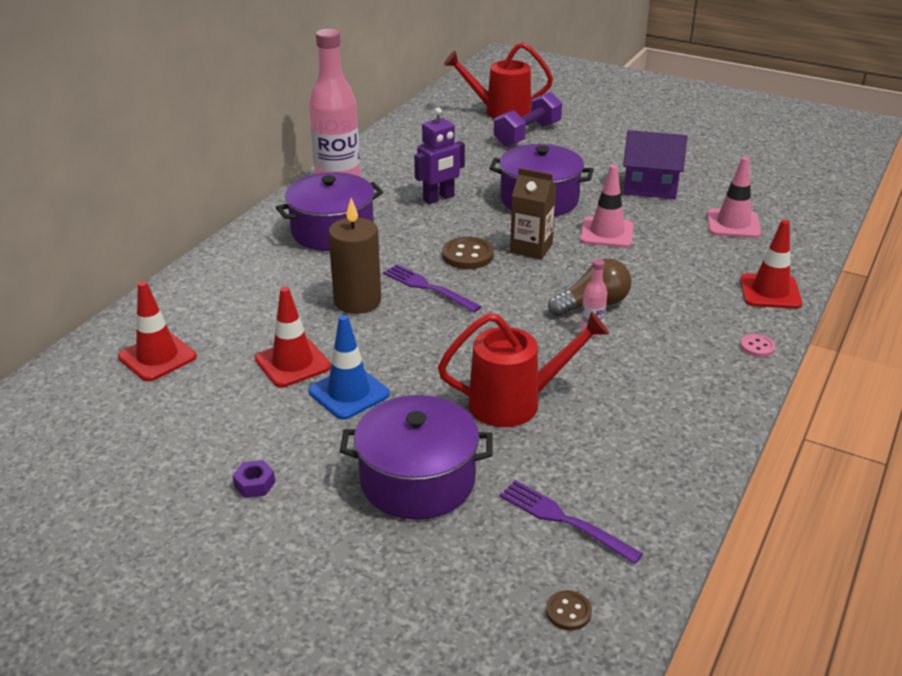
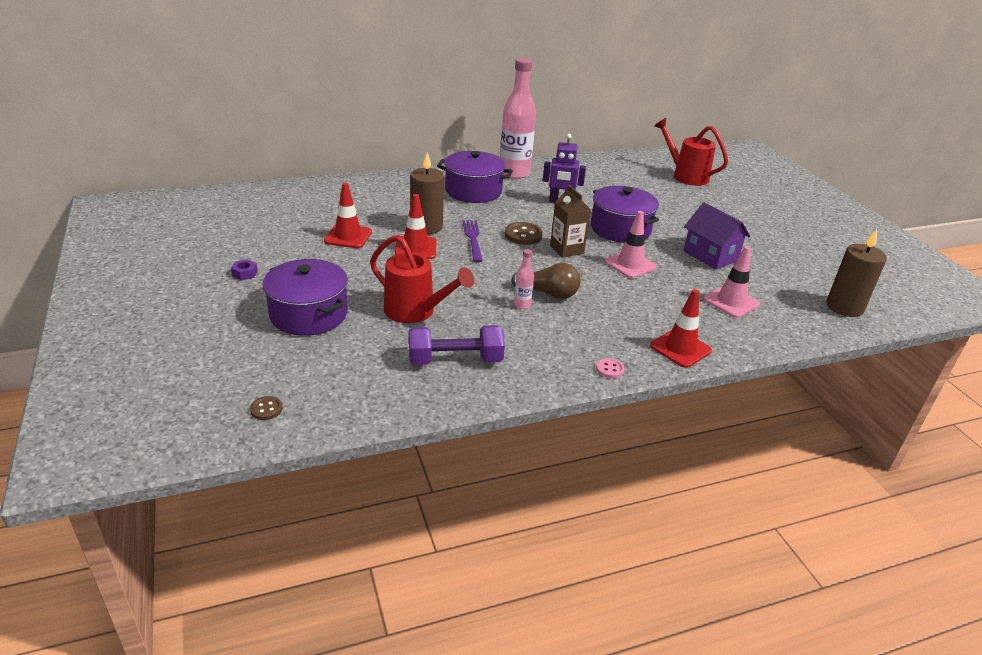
camera: 40 degrees right, 0 degrees up
(157, 357) = (300, 204): red traffic cone -> red traffic cone (415, 248)
(349, 393) = (348, 262): blue traffic cone -> none
(527, 134) = (680, 194): purple dumbbell -> purple dumbbell (455, 360)
(564, 520) = (338, 374): purple fork -> none
(806, 182) = (844, 307): none -> brown candle

